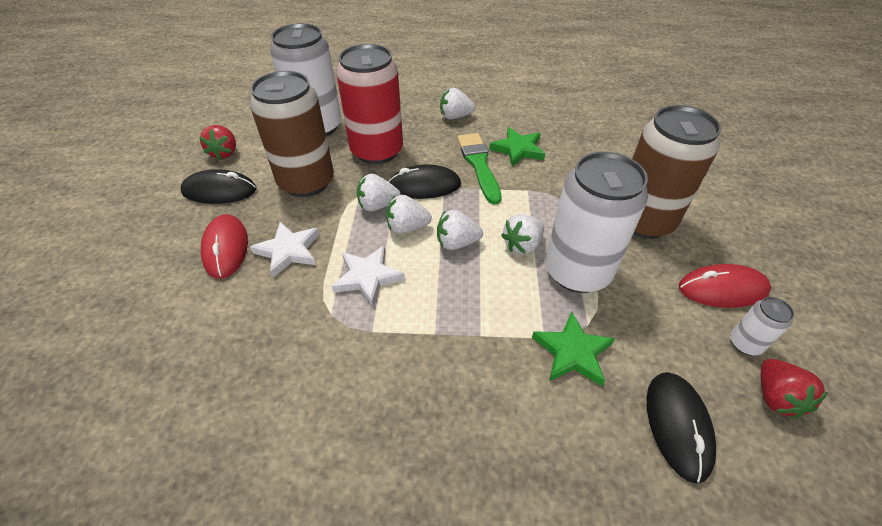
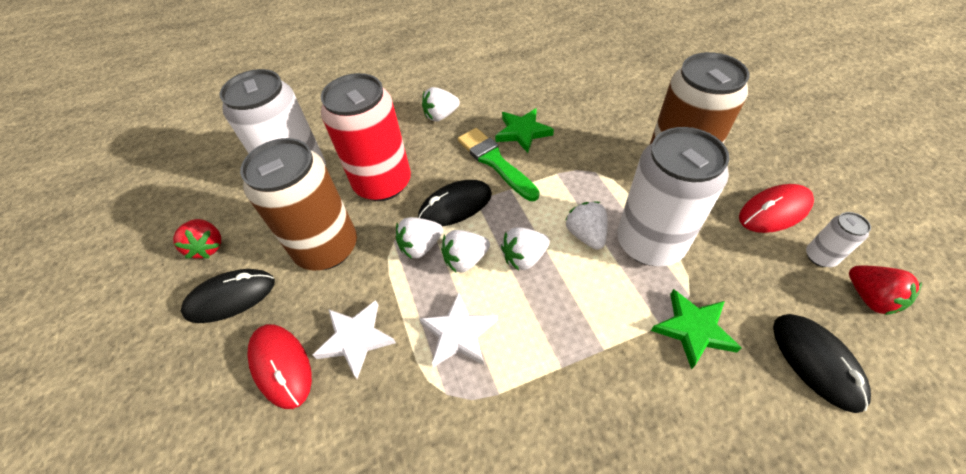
camera: 20 degrees left, 5 degrees up
(522, 245) = (586, 235): white strawberry -> white strawberry turned 135 degrees clockwise

